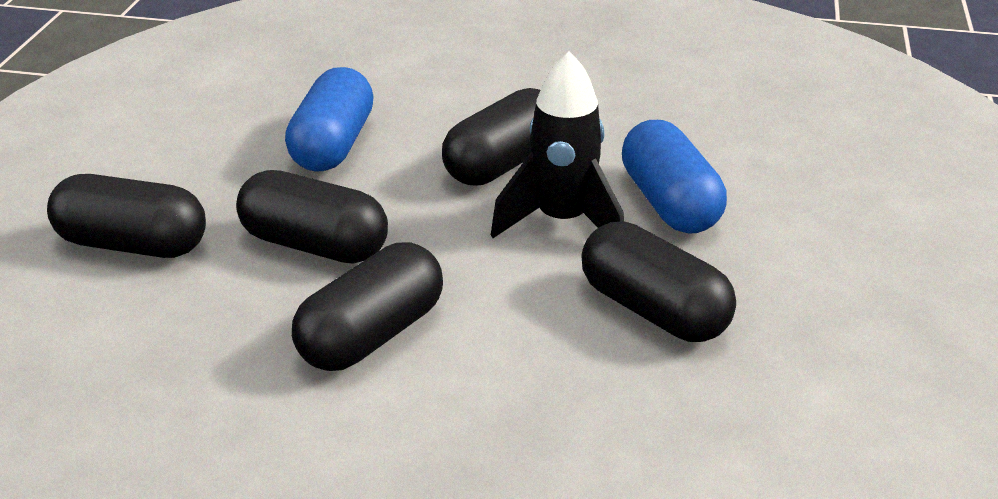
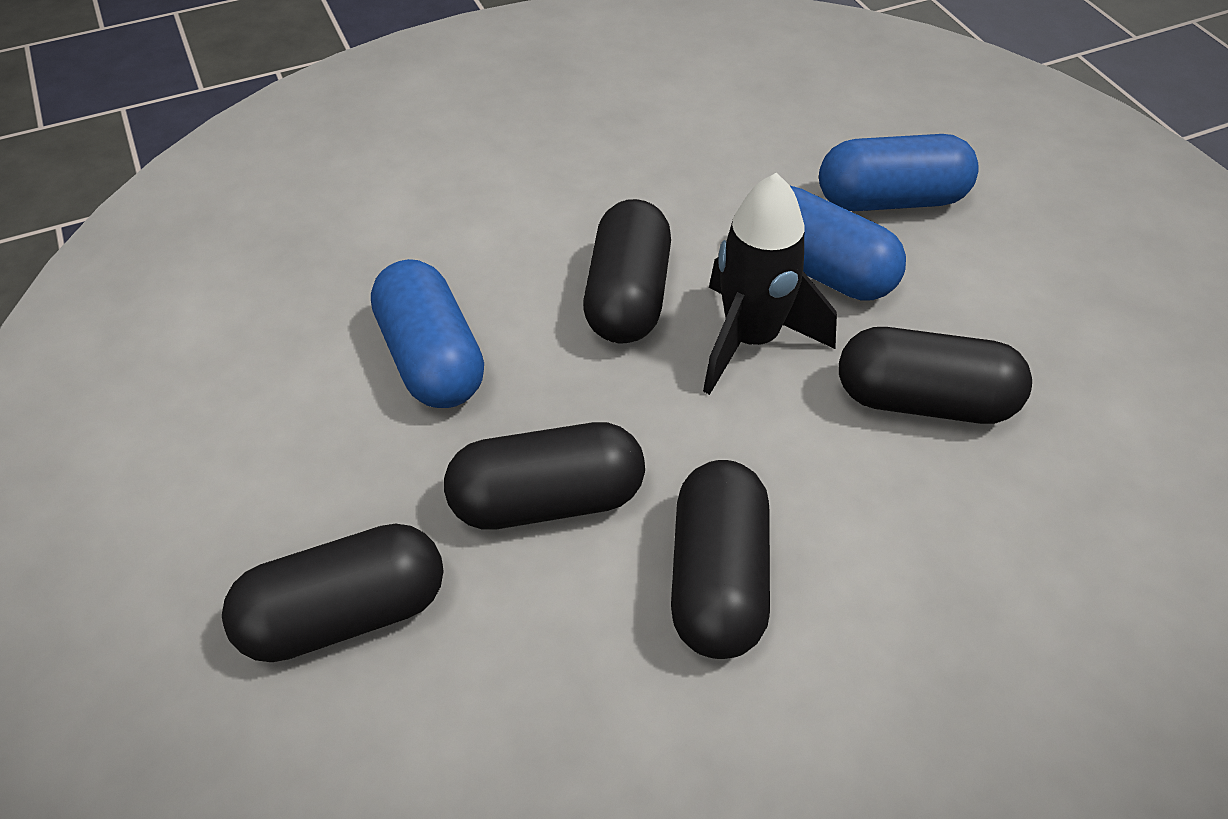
camera: 35 degrees left, 15 degrees up
(786, 185) = (891, 200): none -> blue capsule

